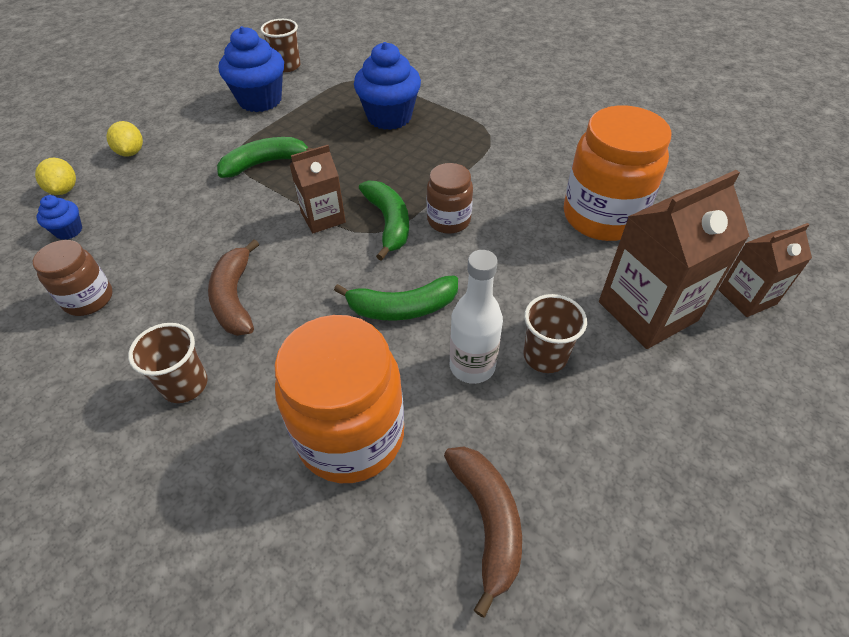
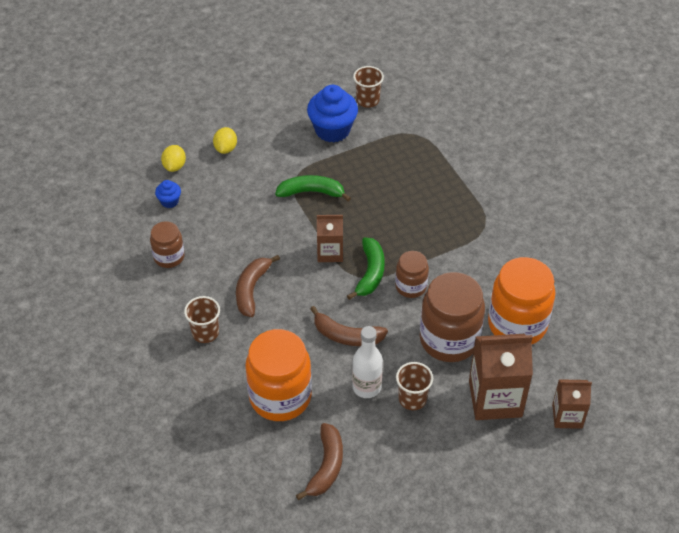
camera: 25 degrees right, 0 degrees up
(389, 117) = (419, 182): blue cupcake -> none
(402, 308) = (346, 336): green banana -> brown banana
(537, 262) = (449, 339): none -> brown jar

